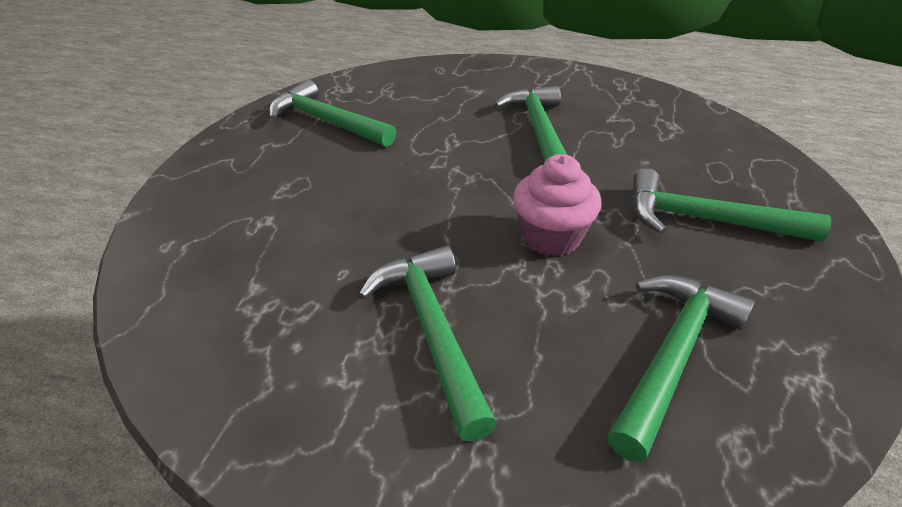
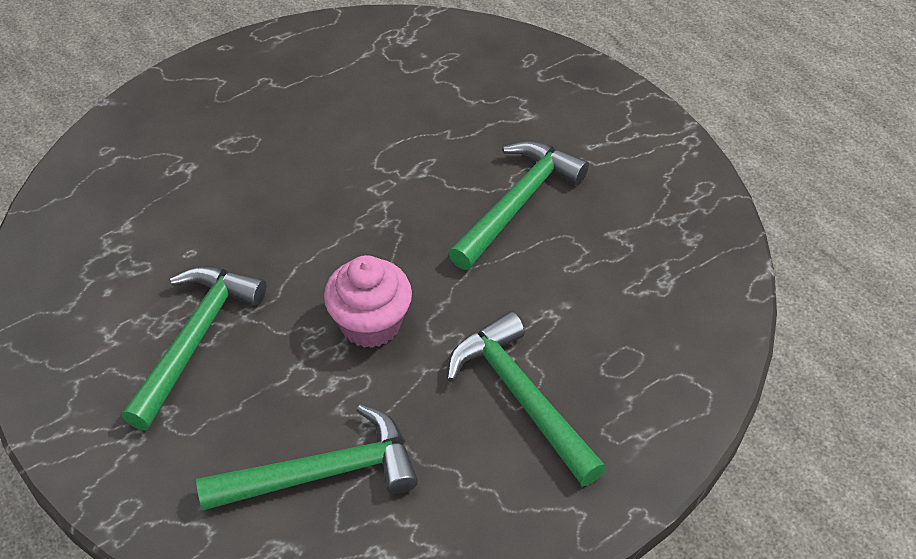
camera: 40 degrees right, 10 degrees up
(327, 122) = (341, 78): green hammer -> none

